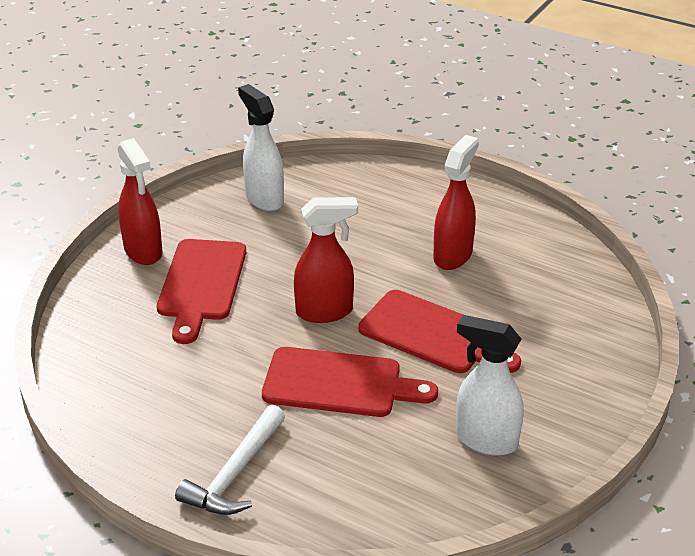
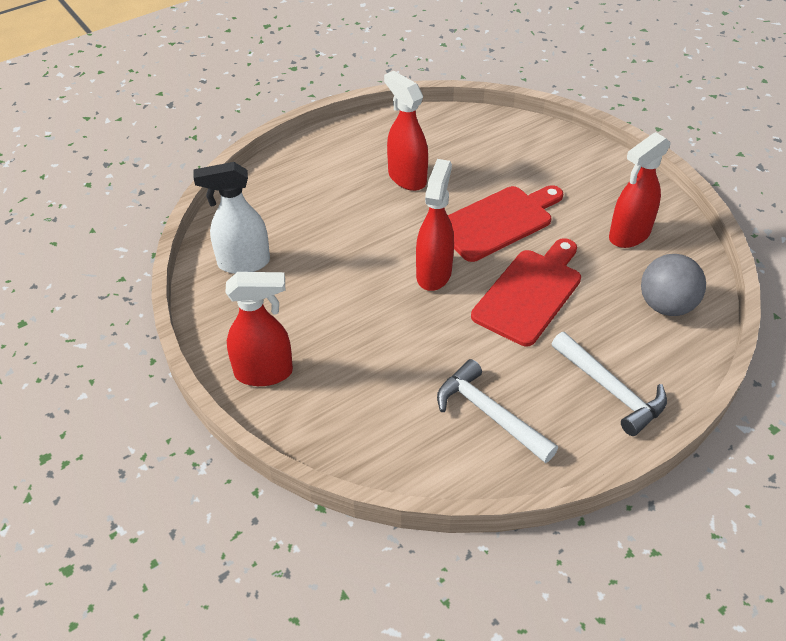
camera: 65 degrees left, 10 degrees up
(161, 395) = (489, 414): none -> white hammer
(201, 284) = (345, 343): red cutting board -> none
(387, 494) = (666, 306): none -> grey ball
(485, 440) = (629, 235): white spray bottle -> red spray bottle

